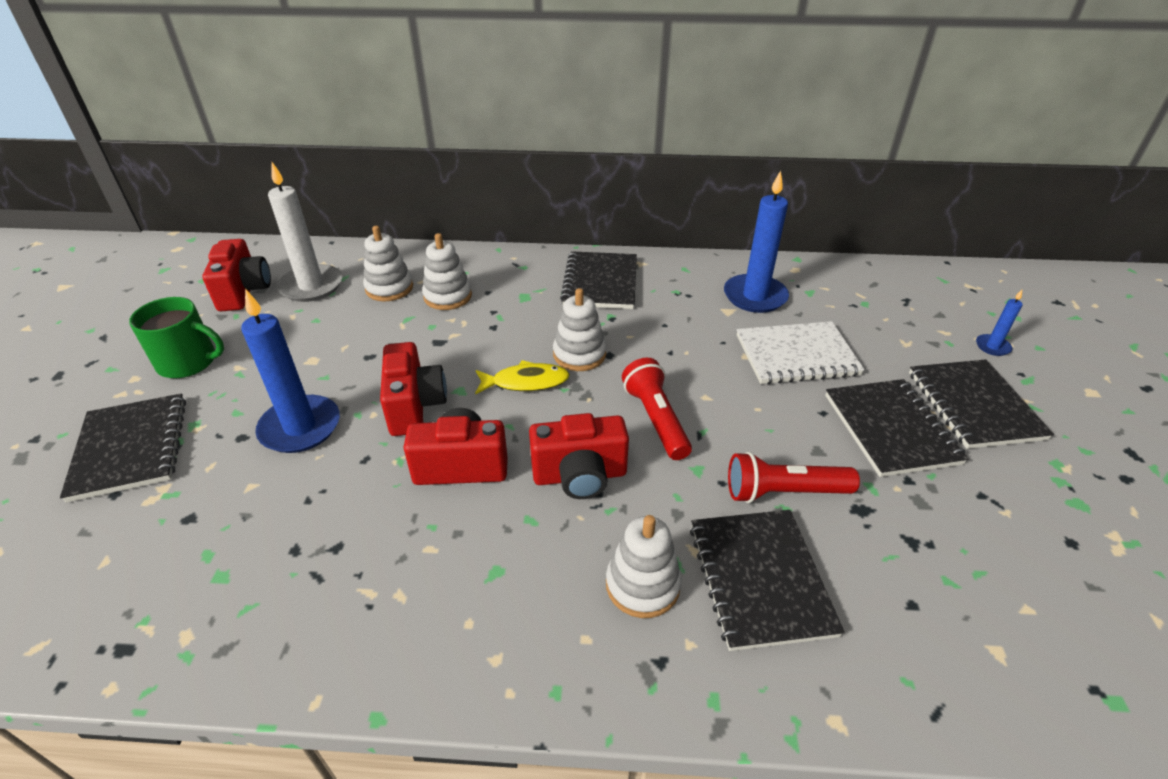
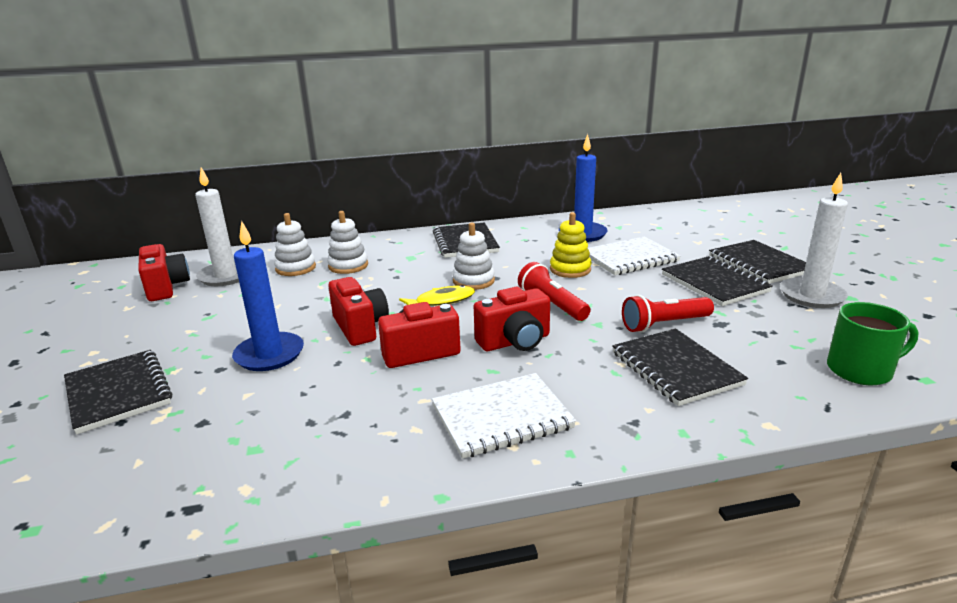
camera: 15 degrees left, 15 degrees down
(188, 362) = (140, 334): green mug -> green mug (860, 370)
(504, 605) = (502, 417): none -> white notebook
(642, 585) = (597, 387): white stacking toy -> none
(708, 360) = (570, 269): none -> yellow stacking toy
(992, 346) = (753, 236): blue candle -> none
(1022, 486) = (811, 296): none -> white candle

